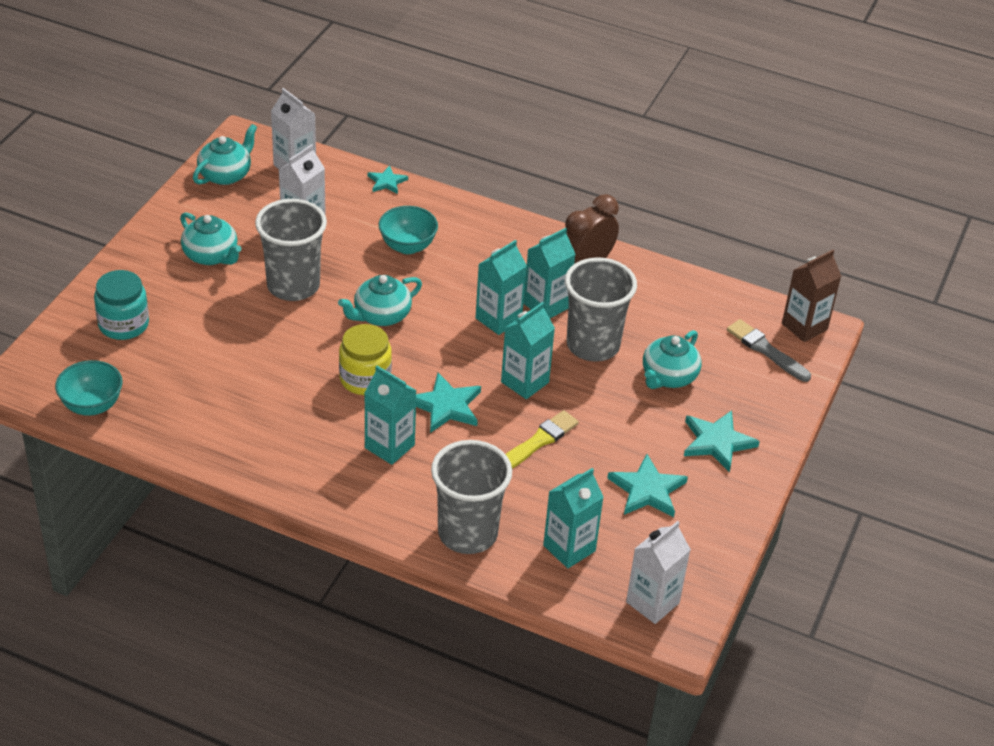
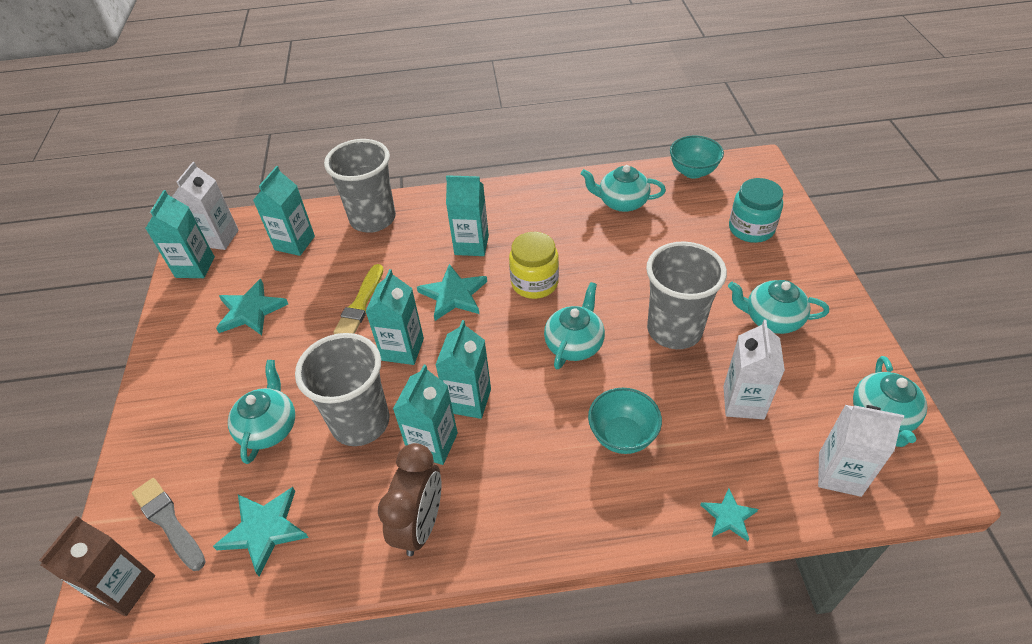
camera: 155 degrees right, 5 degrees up
(201, 412) = (621, 202): none -> turquoise teapot
(691, 575) = (195, 267): none -> turquoise carton
(717, 442) = (200, 383): turquoise star -> turquoise star (264, 530)
(766, 350) = (168, 522): grey brush -> grey brush turned 150 degrees counterclockwise

